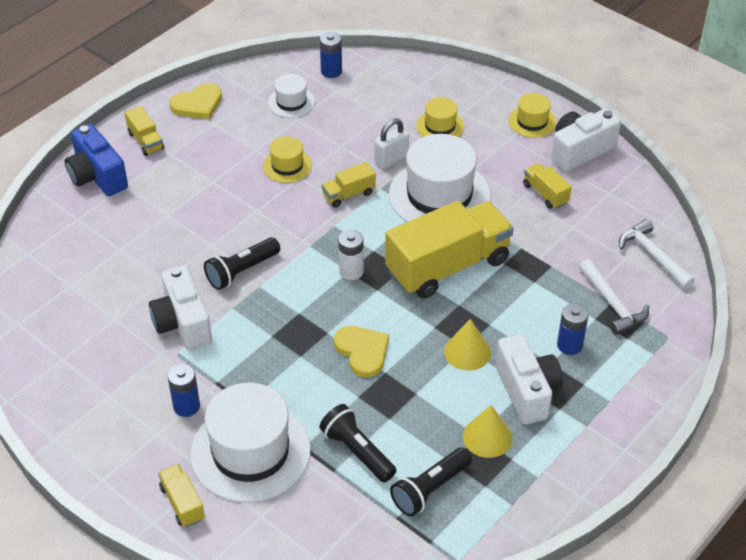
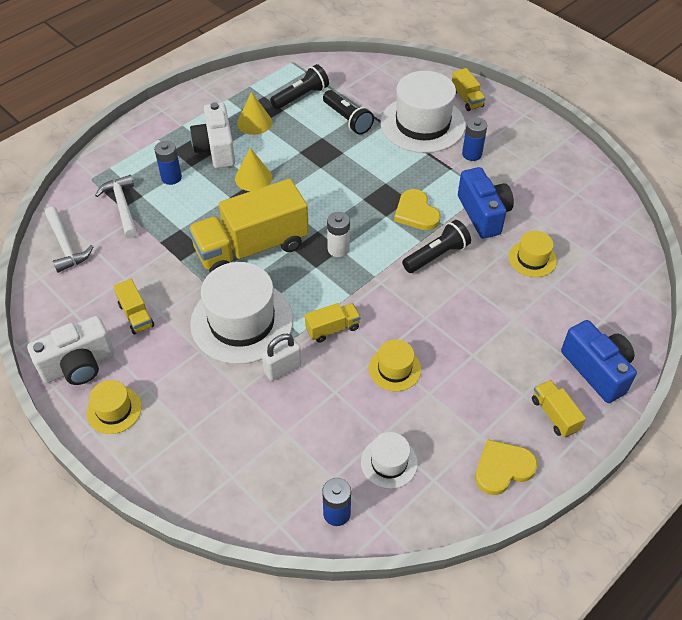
camera: 175 degrees left, 5 degrees up
(182, 323) = (483, 214): white camera -> blue camera
(362, 351) = (336, 183): yellow heart -> yellow heart (416, 213)
(440, 126) = (220, 411): yellow hat -> yellow hat (532, 259)

